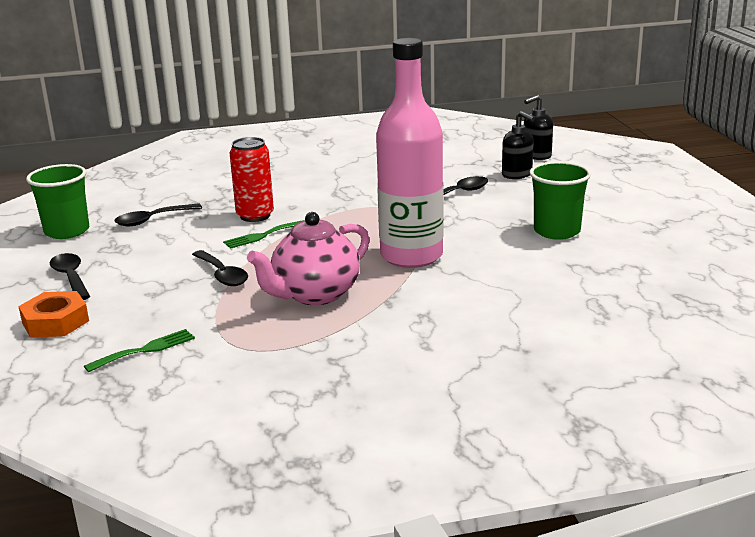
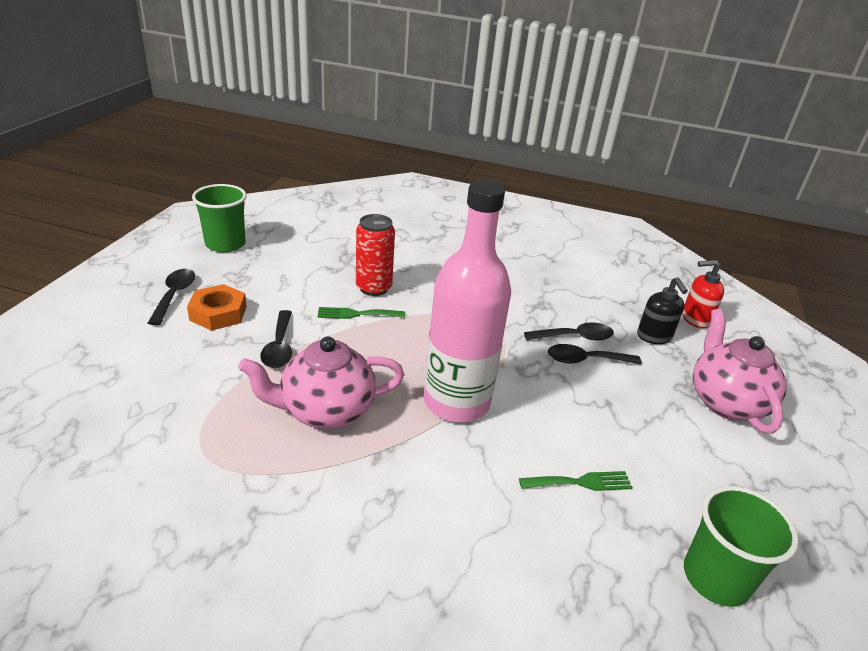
camera: 25 degrees right, 10 degrees up
(55, 322) = (111, 340): orange nut -> orange nut (218, 313)
(145, 350) = (131, 409): green fork -> green fork (580, 482)
(152, 220) = (294, 258): black spoon -> black spoon (585, 360)
(536, 156) = (695, 319): black soap dispenser -> red soap dispenser
(557, 231) = (631, 437): green cup -> green cup (715, 578)
(601, 193) = (725, 402): none -> pink teapot

